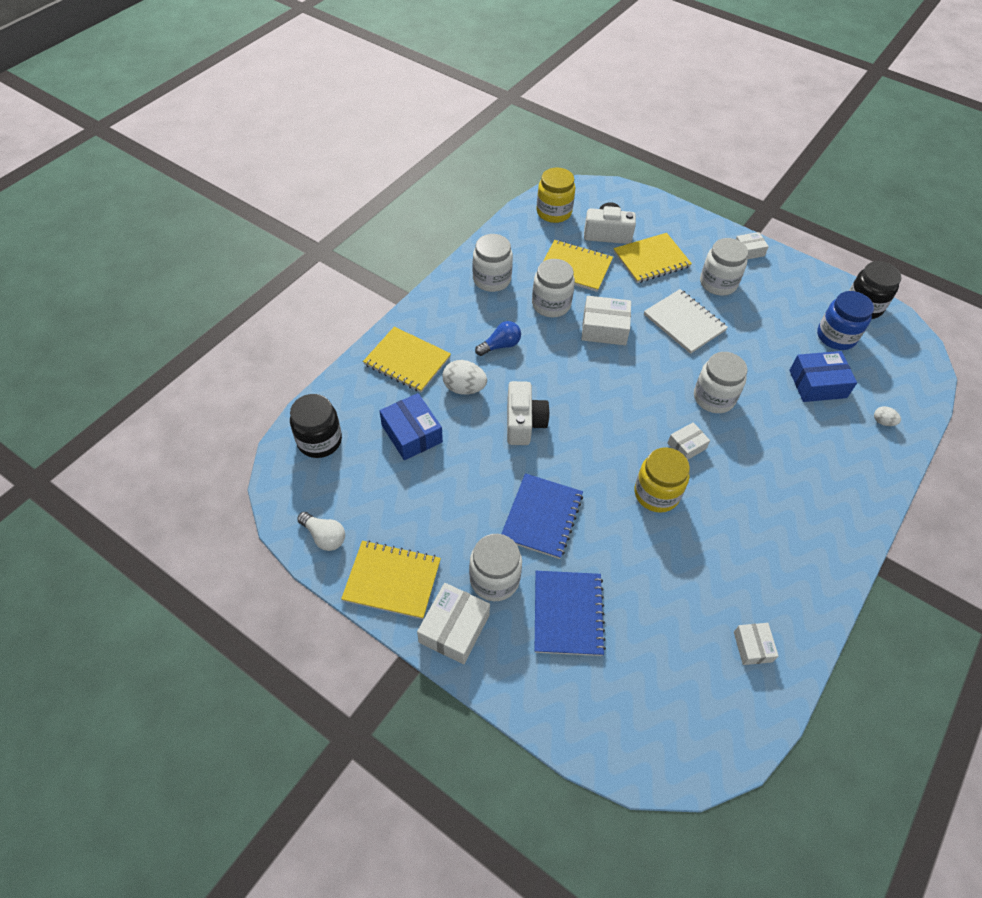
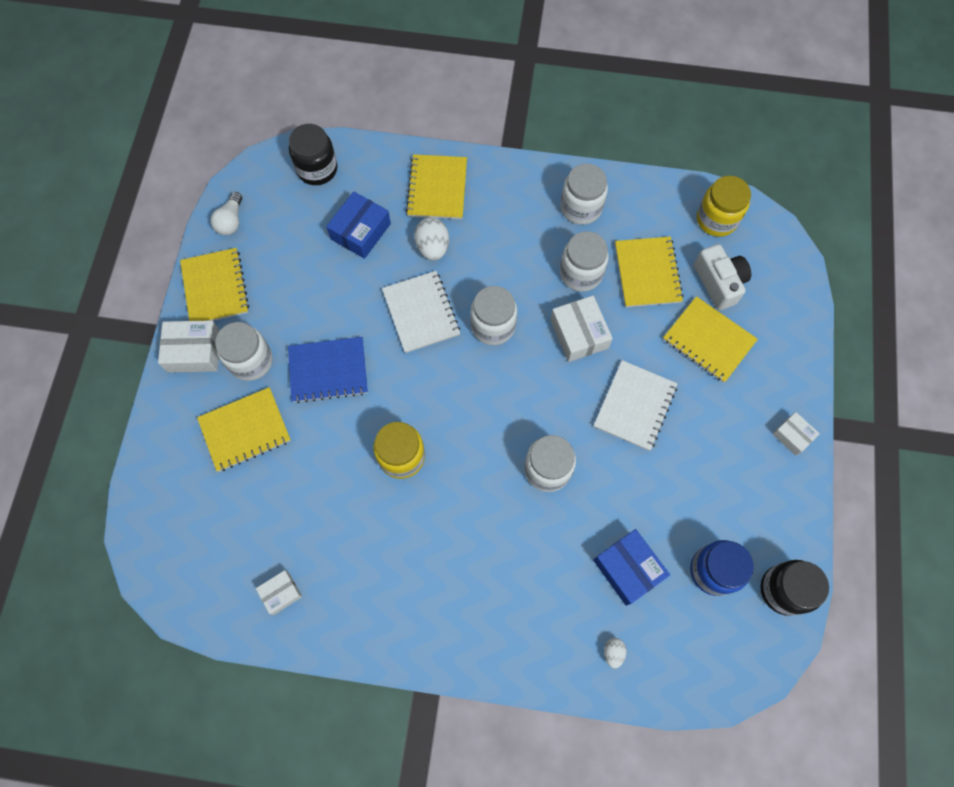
camera: 65 degrees right, 15 degrees up
(500, 345) = (500, 253): blue light bulb -> none
(523, 423) = (421, 313): white camera -> white notebook
(568, 613) = (245, 430): blue notebook -> yellow notebook
(686, 446) = (471, 464): white box -> none
(718, 283) = (717, 420): white jar -> white jar (493, 326)

